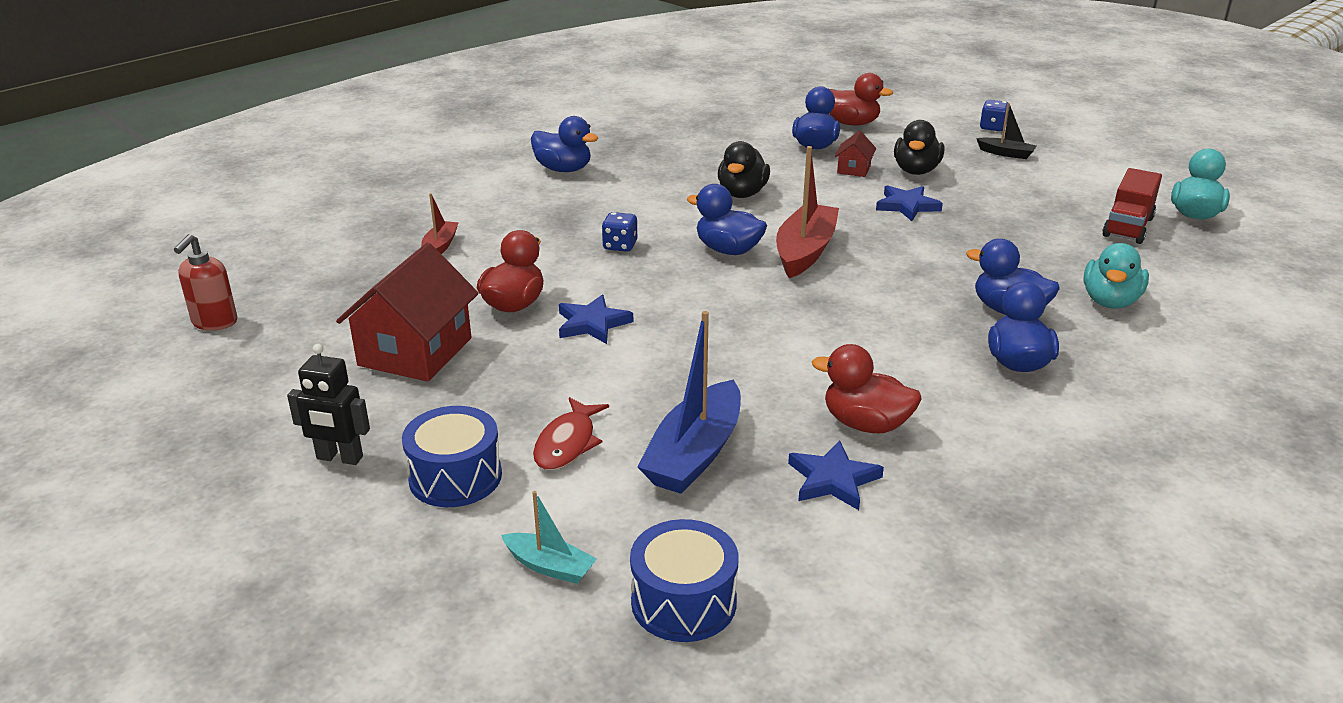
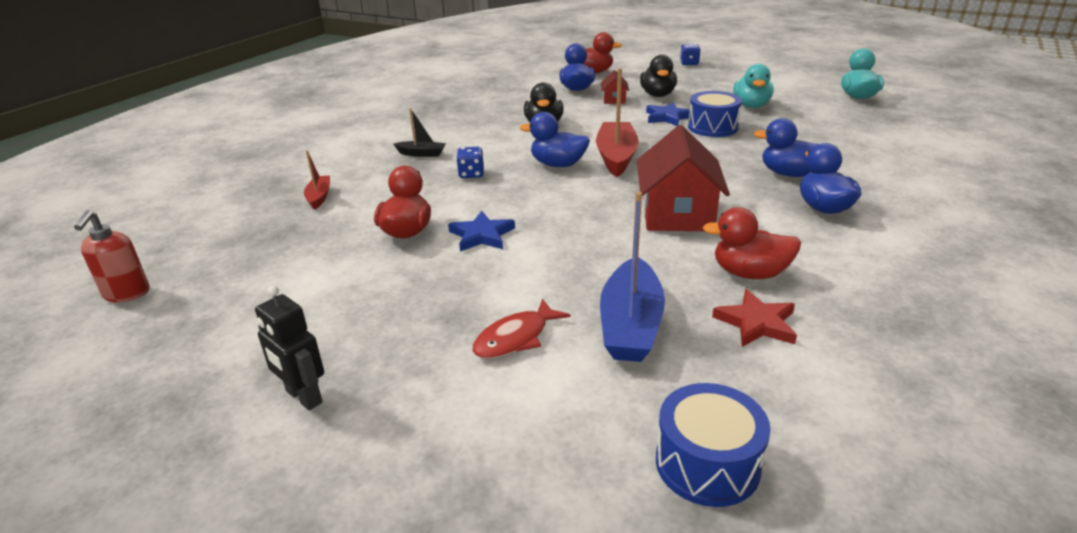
camera: 15 degrees left, 0 degrees up
(339, 458) = (303, 397): black robot -> black robot turned 45 degrees clockwise
(415, 352) = (336, 285): red house -> red house (677, 214)
(455, 477) = (427, 391): blue drum -> blue drum (712, 127)
(550, 566) = (564, 459): turquoise boat -> none
(563, 169) = (395, 128): blue duck -> none
(567, 443) = (516, 338): red fish -> red fish turned 45 degrees clockwise
(833, 480) = (756, 323): blue star -> red star
(1006, 153) = (709, 77): black boat -> black boat (421, 154)
(1110, 301) = (851, 157): turquoise duck -> turquoise duck (751, 106)
(1127, 227) = (823, 110): red truck -> none

